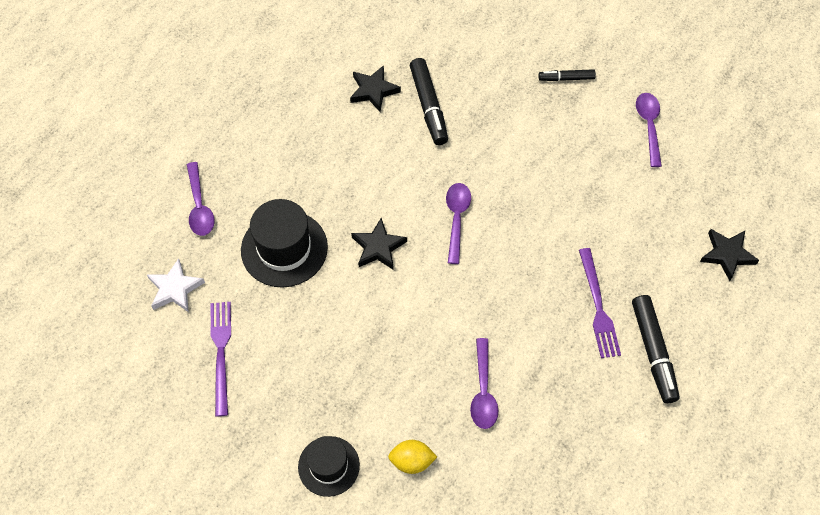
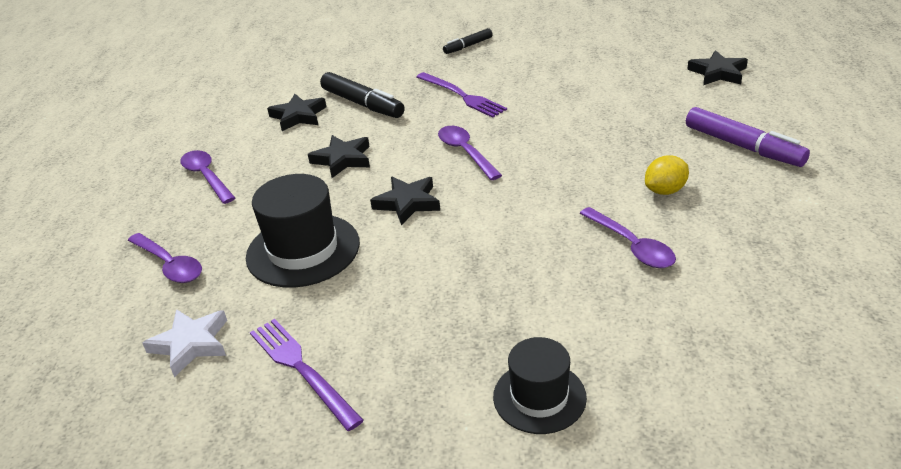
camera: 30 degrees left, 25 degrees down
(369, 168) = (342, 159): none -> black star
(412, 461) = (627, 338): yellow lemon -> yellow lemon (665, 190)
(598, 307) = (660, 144): purple fork -> purple fork (462, 96)
(649, 126) = (566, 42): purple spoon -> purple spoon (207, 177)
(653, 351) = (743, 146): black marker -> purple marker

